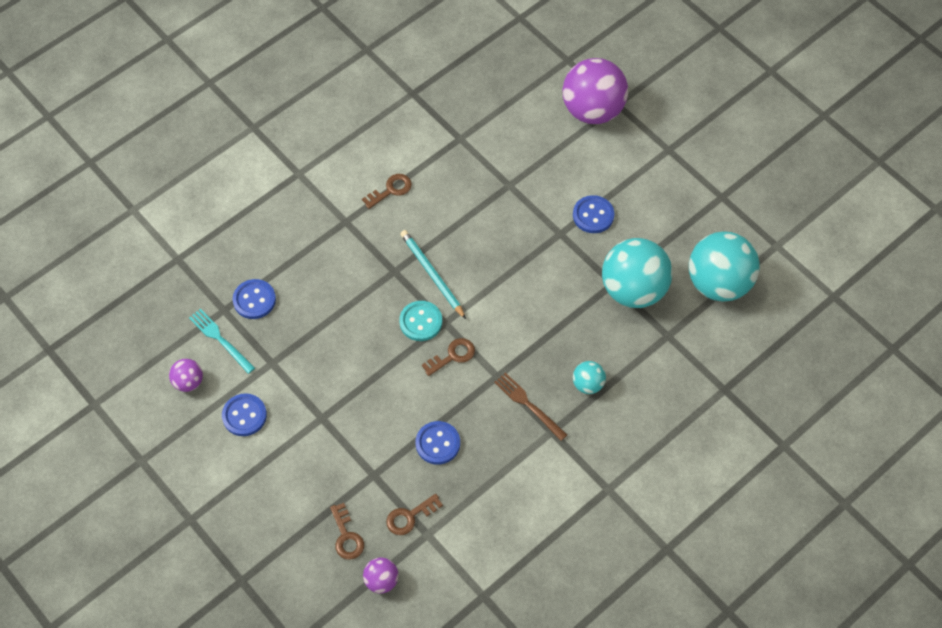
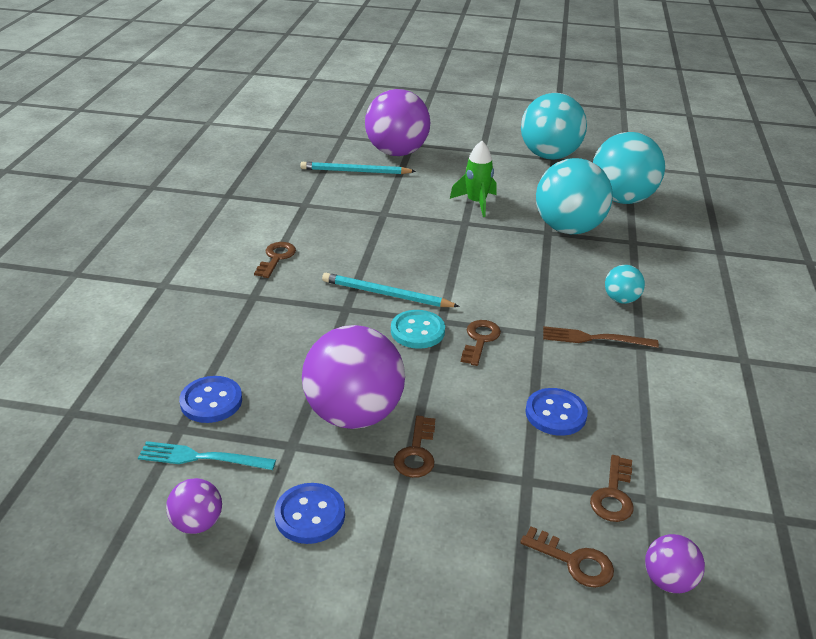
camera: 40 degrees left, 25 degrees down
(323, 363) = (354, 414): none -> purple ball
(332, 415) = (416, 453): none -> brown key
(535, 117) = (355, 171): none -> turquoise pencil
(593, 215) = (476, 203): blue button -> green rocket
(721, 191) = (549, 156): none -> turquoise ball

